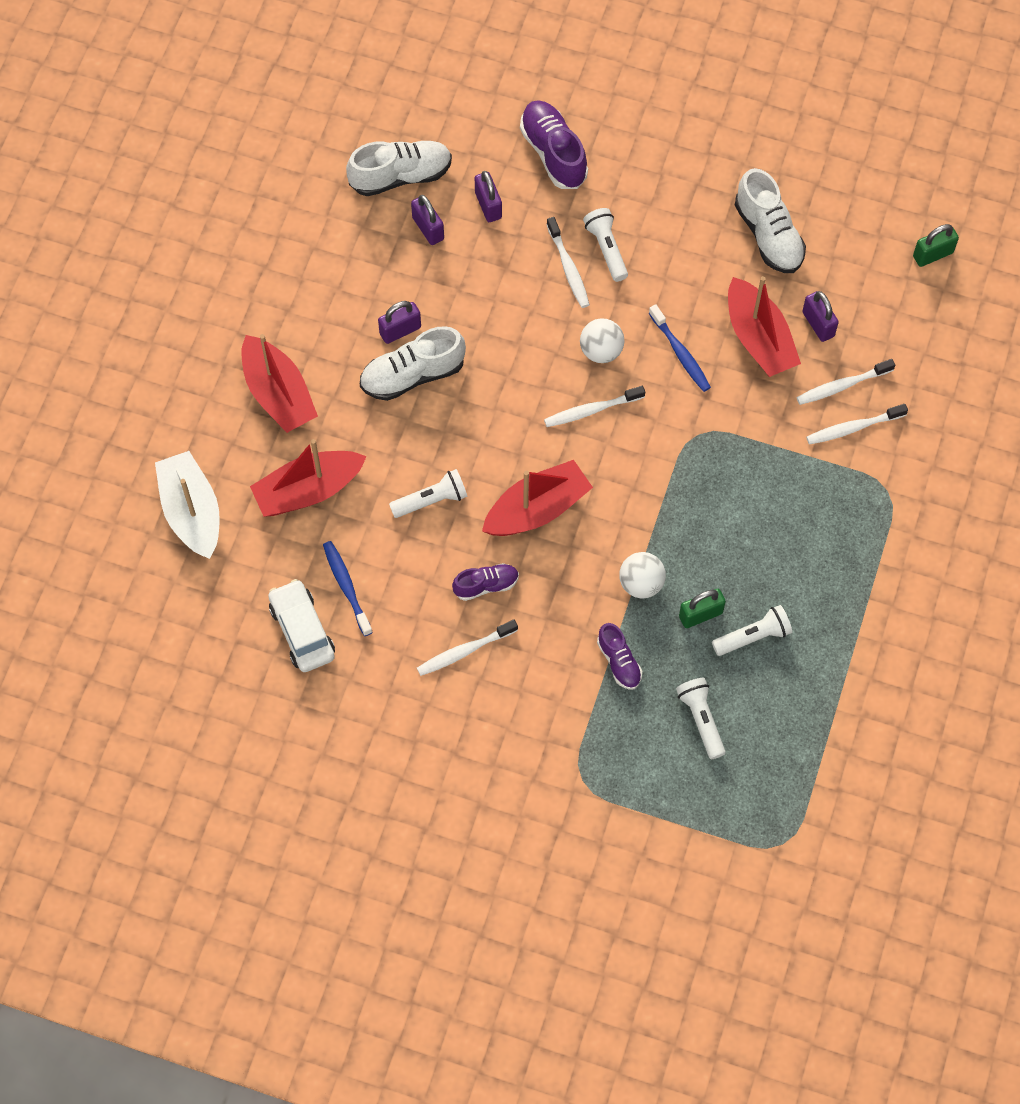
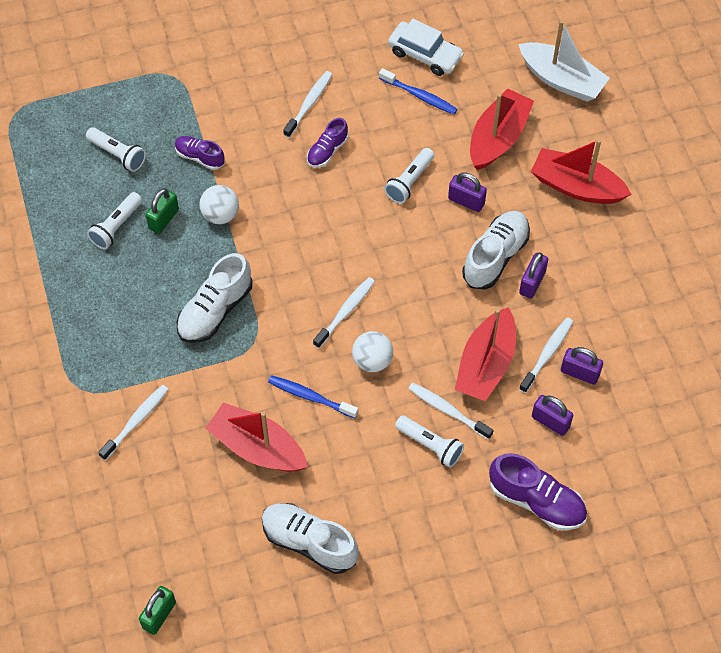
camera: 145 degrees right, 5 degrees down
(401, 176) = (637, 402): white shoe -> white shoe (215, 310)
(537, 509) = (331, 220): red boat -> red boat (486, 364)
(818, 324) = (217, 490): purple padlock -> purple padlock (466, 201)
(842, 386) = (165, 450): white toothbrush -> white toothbrush (547, 354)

